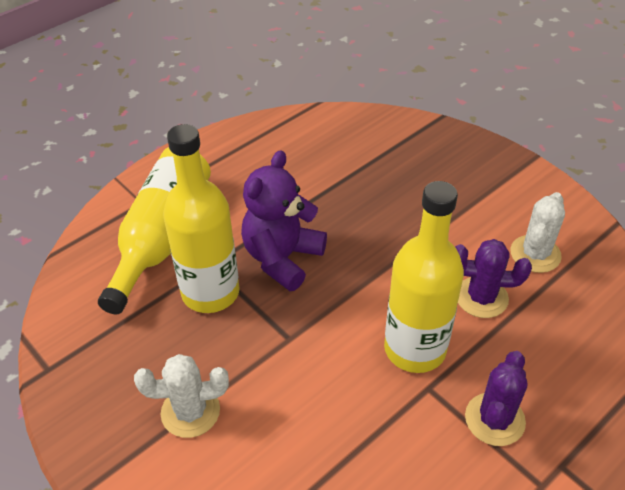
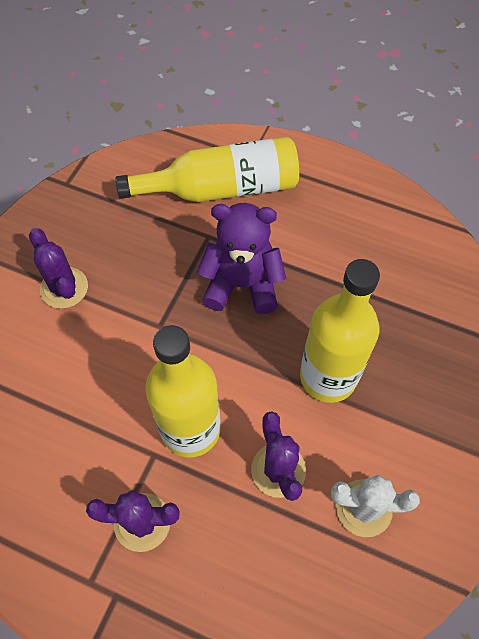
camera: 65 degrees right, 15 degrees up
(190, 411) = (64, 288): white cactus -> purple cactus
(210, 292) = (180, 249): yellow bottle -> yellow bottle (328, 377)

